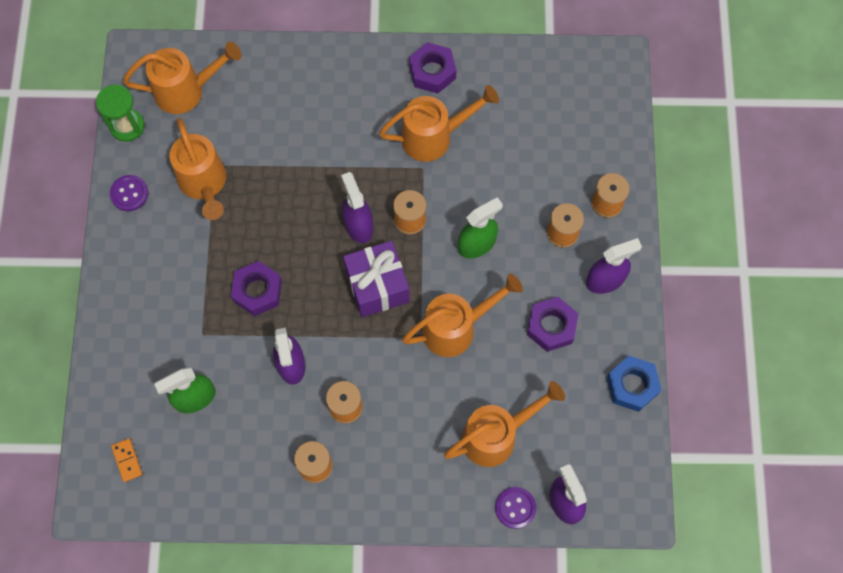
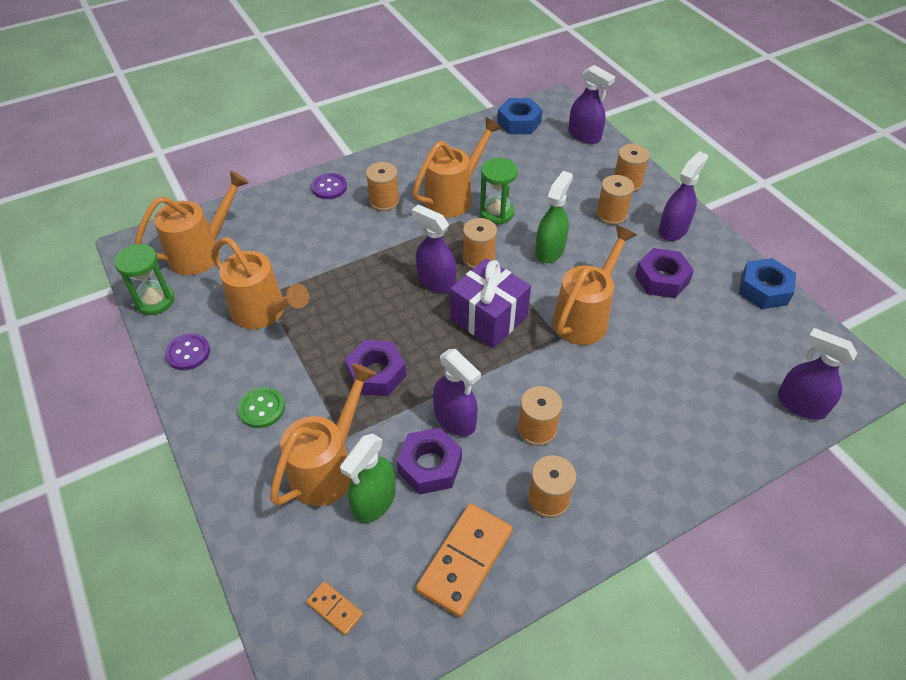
camera: 30 degrees left, 20 degrees down
(158, 276) = (262, 408): none -> green button
(229, 476) = (465, 560): none -> orange domino
(369, 110) = (384, 201): none -> orange spool
(432, 72) = (419, 159): purple nut -> purple nut (430, 466)
(460, 176) = (496, 213): none -> green hourglass
(496, 436) = (693, 382): orange watering can -> orange watering can (328, 468)
(515, 508) = (764, 432): purple button -> purple button (329, 187)
(560, 71) = (519, 122): none -> blue nut
(612, 122) = (584, 136): none -> purple spray bottle

